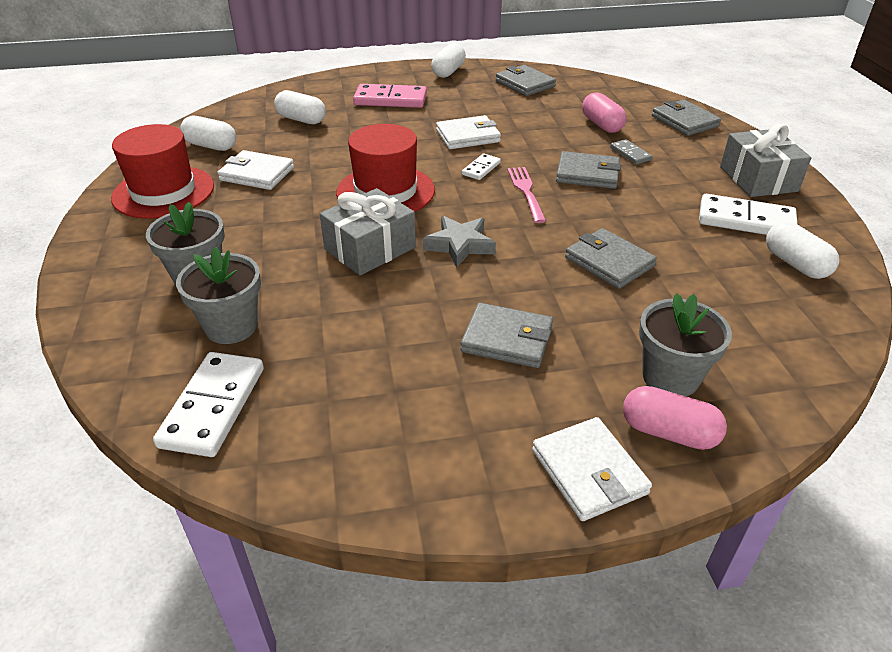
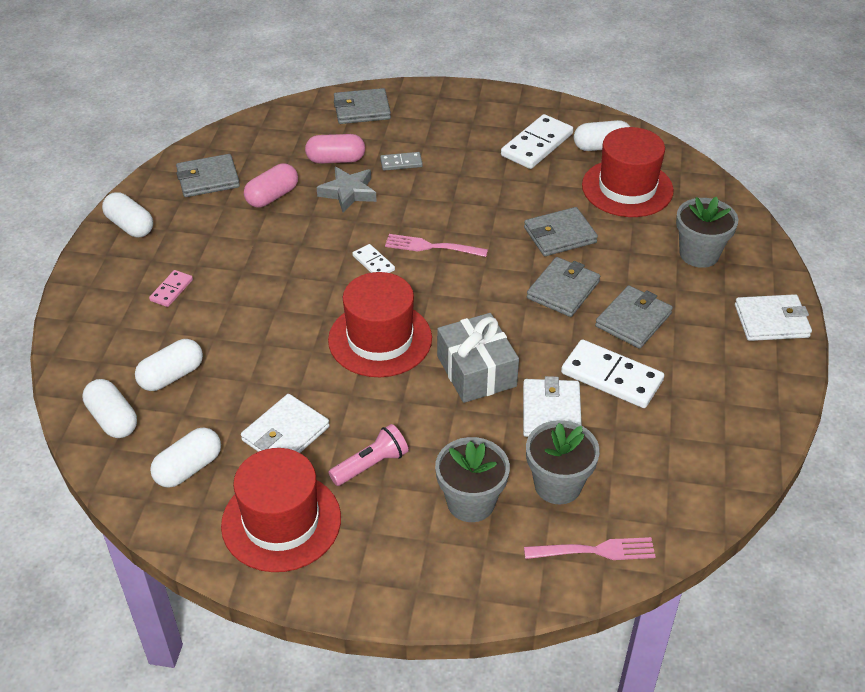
camera: 70 degrees left, 5 degrees up
(144, 368) = (595, 551): none -> pink fork
(213, 406) = (657, 507): white domino -> white domino (611, 377)
(233, 218) = (371, 465): none -> pink flashlight
(251, 111) = (113, 419): none -> white capsule
(390, 99) = (171, 290): pink domino -> pink domino, size x0.52
(460, 245) = (498, 312): grey star -> grey star (348, 192)
(468, 136) = (301, 254): white wallet -> white wallet (551, 412)
(587, 174) = (421, 200): grey wallet -> grey wallet (563, 290)
(668, 432) = (748, 274): pink capsule -> pink capsule (272, 196)
(740, 296) = (627, 188): none -> red hat
(758, 179) = (481, 113): grey gift -> none

